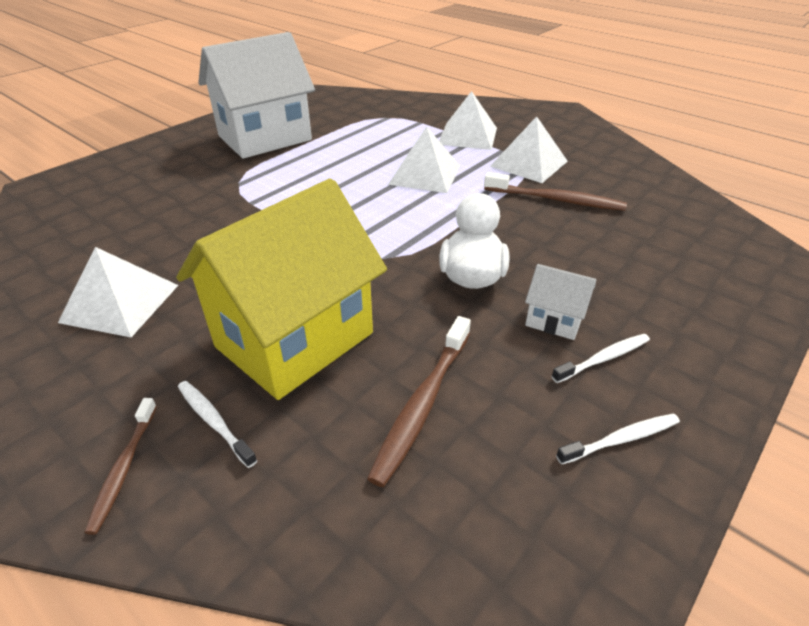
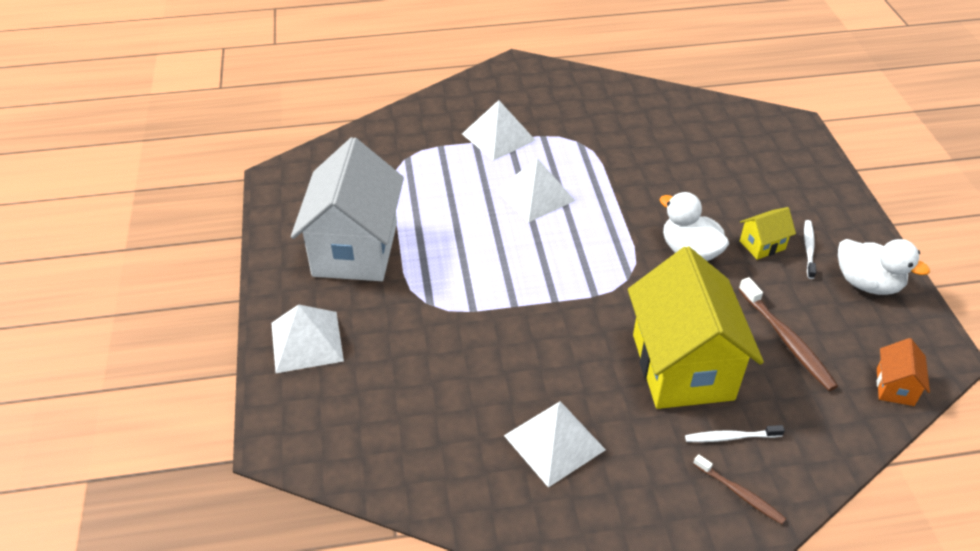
camera: 50 degrees left, 5 degrees up
(454, 561) = (895, 387): none -> orange house
(528, 163) = (578, 137): white pyramid -> white pyramid (306, 341)
(554, 320) = (762, 245): white house -> yellow house
(555, 199) = (639, 158): brown toothbrush -> none
(620, 439) = (867, 283): white toothbrush -> white duck

